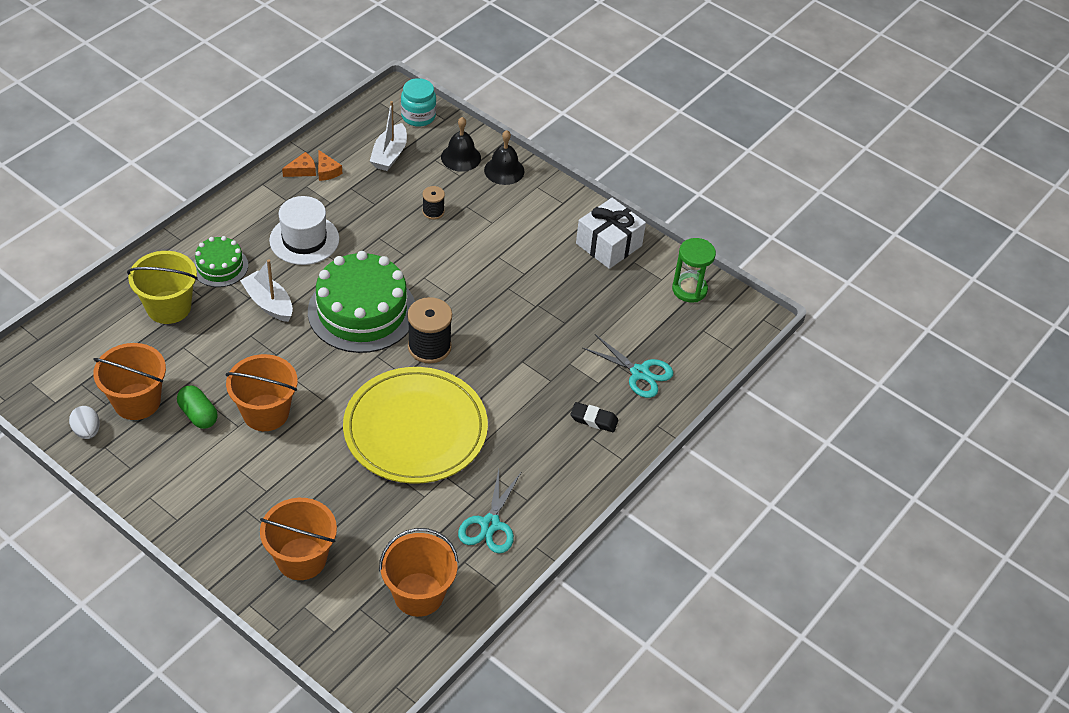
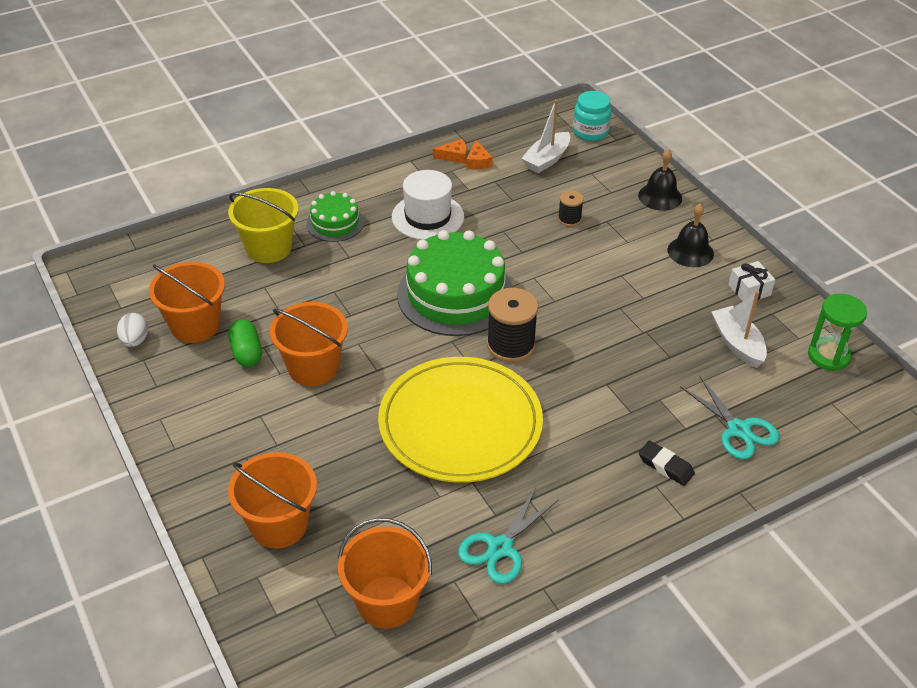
camera: 25 degrees right, 5 degrees down
(268, 303) = (365, 266): white boat -> white boat (737, 343)
(461, 157) = (619, 176): black bell -> black bell (690, 252)
(609, 244) = (749, 290): white gift -> white gift, size x0.57

